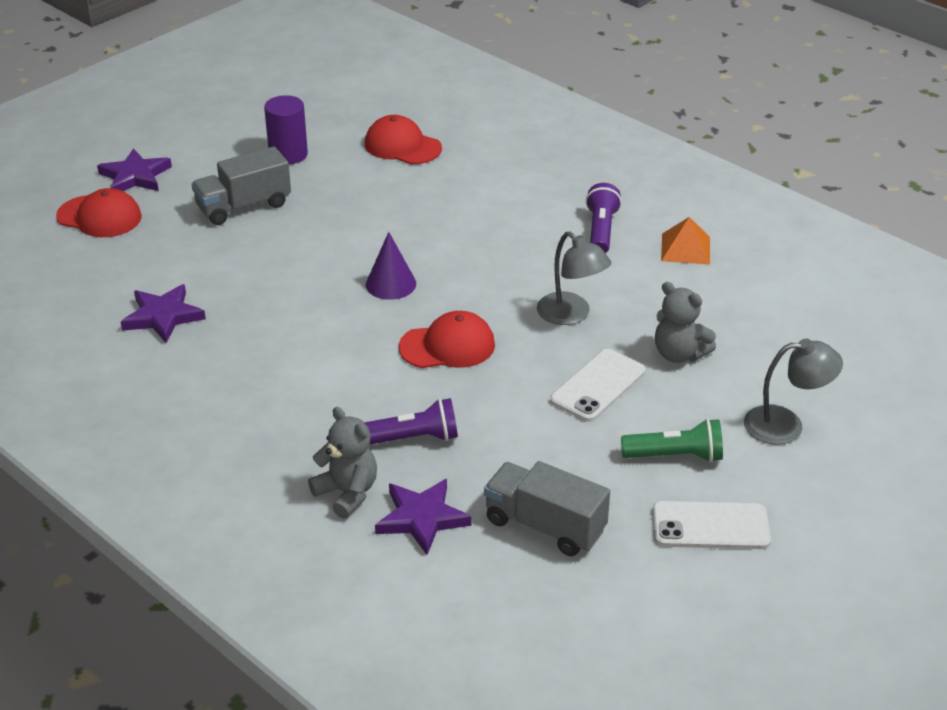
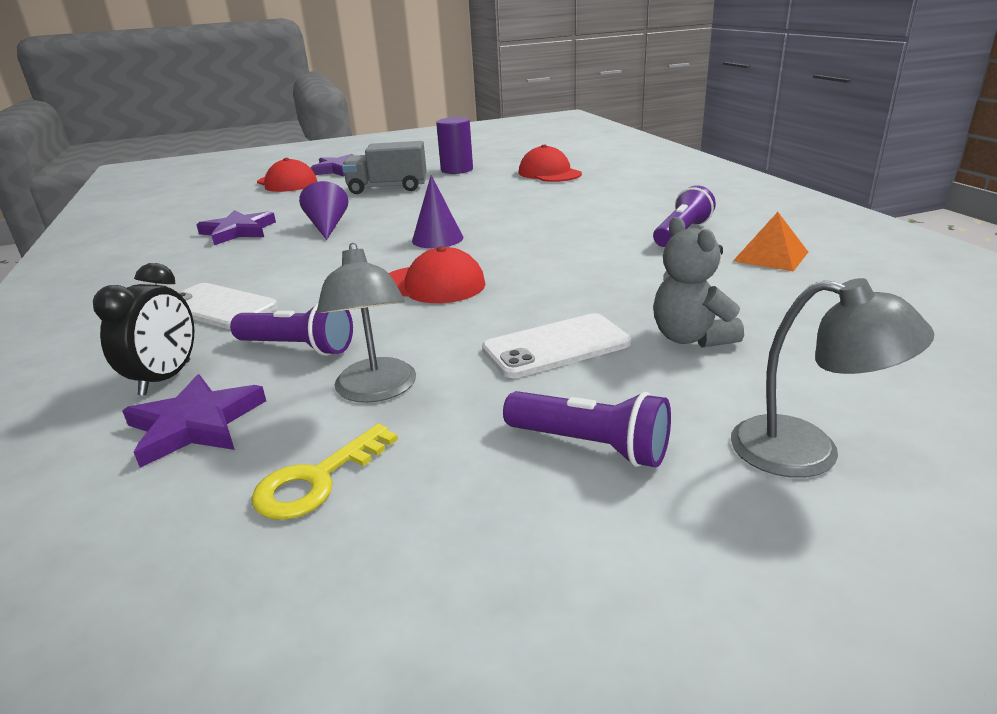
camera: 30 degrees right, 10 degrees down
(255, 288) = (327, 226): none -> purple cone
(347, 493) = (166, 378): grey teddy bear -> black clock
(545, 526) = (317, 480): grey truck -> yellow key
(571, 315) = (587, 284): grey lamp -> grey lamp (376, 391)
(675, 456) = (590, 445): green flashlight -> purple flashlight
(710, 526) = (562, 568): white phone -> white phone (218, 307)

